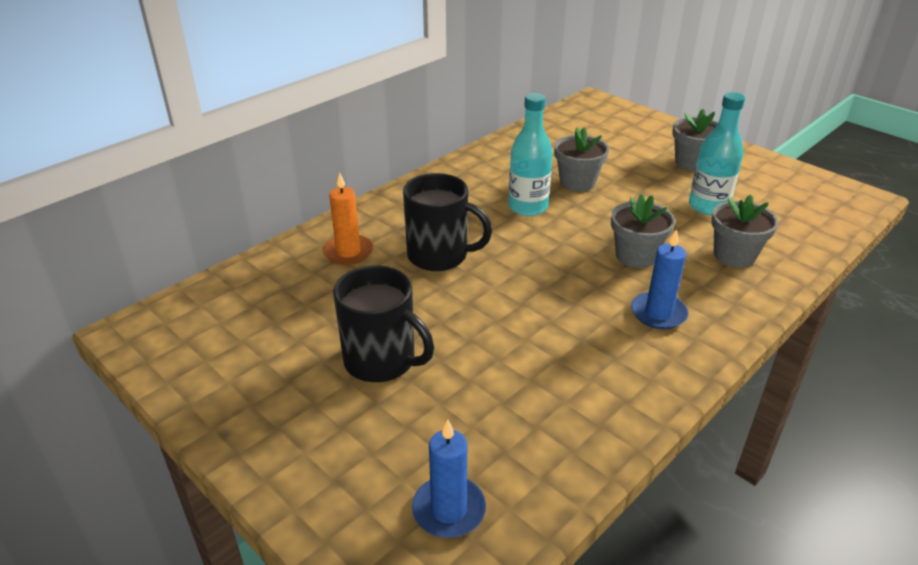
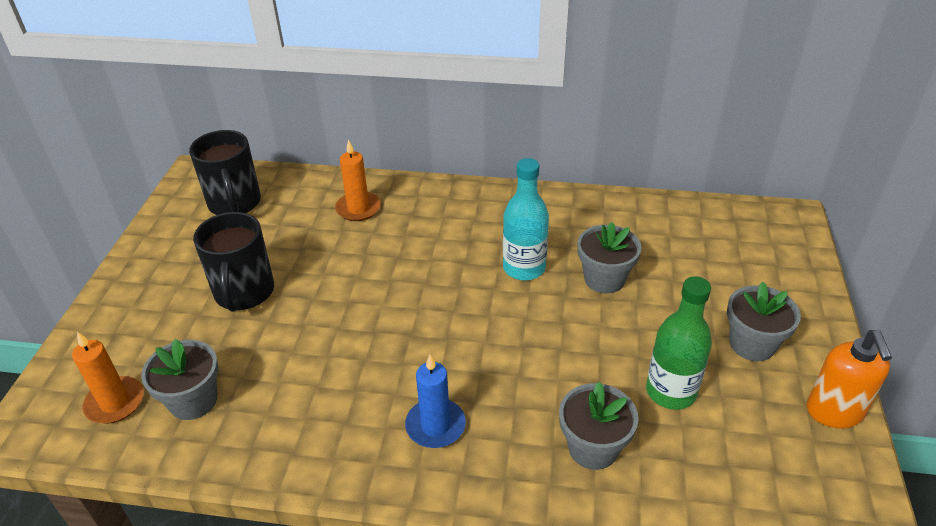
camera: 55 degrees right, 5 degrees up
(439, 256) = (397, 255): black mug -> black mug (235, 203)
(449, 510) = (115, 402): blue candle -> orange candle
(636, 256) = (516, 373): grey flower pot -> grey flower pot (193, 401)
(708, 206) = (670, 391): turquoise bottle -> green bottle
(769, 165) = (834, 412): none -> orange soap dispenser

